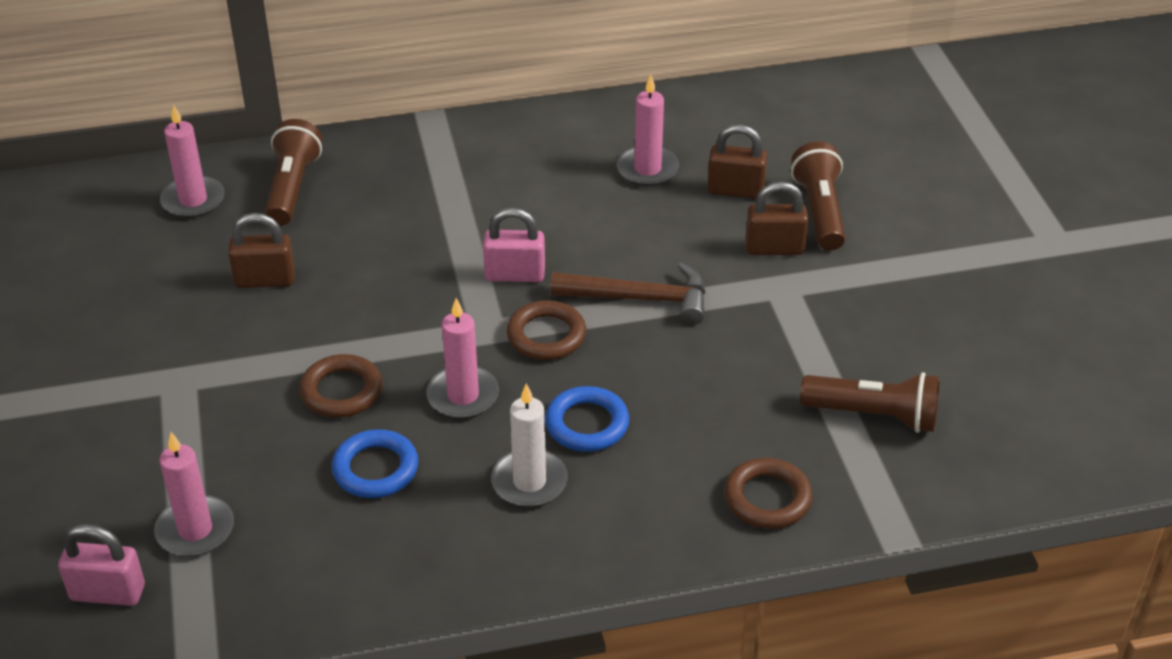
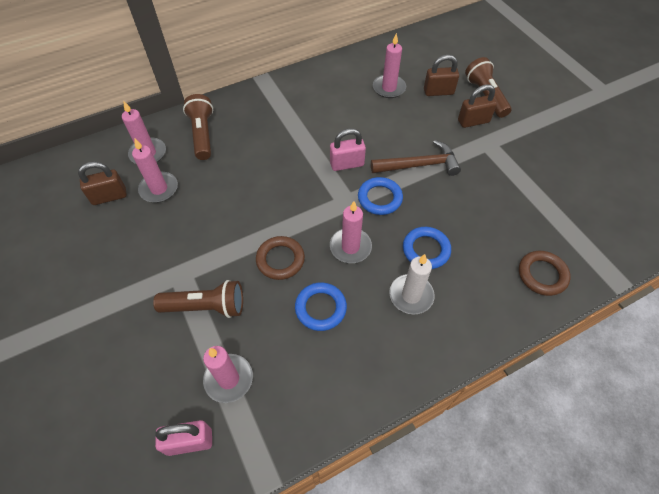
camera: 15 degrees left, 15 degrees up
(190, 255) = (159, 189): none -> pink candle
(265, 280) = (208, 196): brown padlock -> brown padlock (109, 196)
(546, 335) = (379, 198): brown ring -> blue ring
(874, 415) = (570, 210): brown flashlight -> brown flashlight (206, 307)

